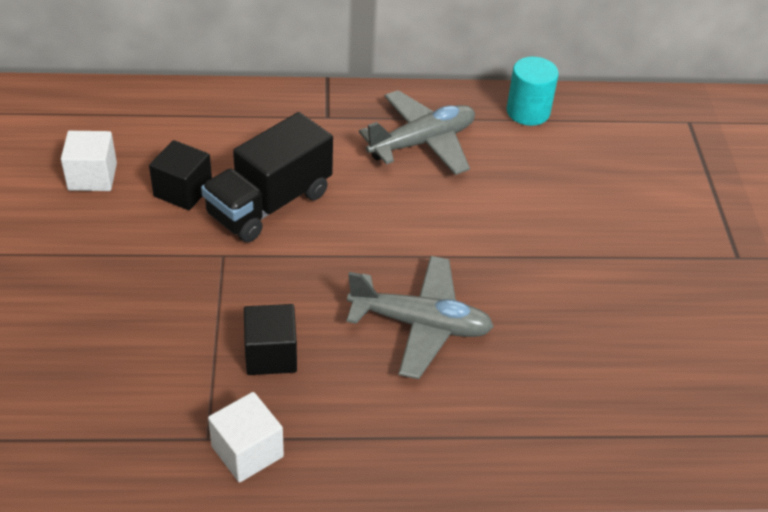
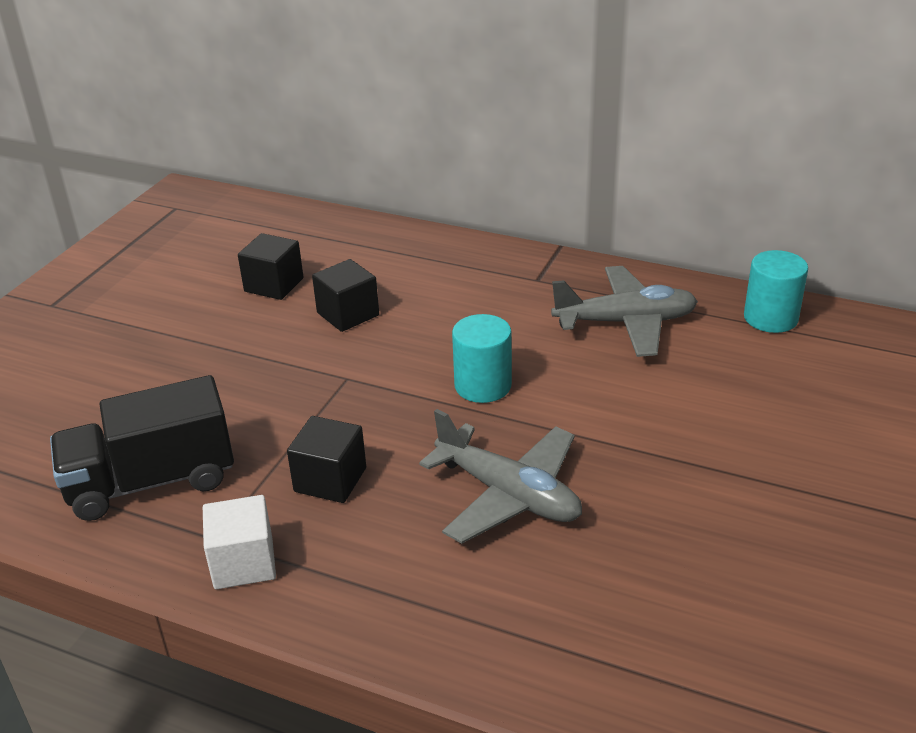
camera: 30 degrees right, 10 degrees down
(92, 176) = (274, 285): white cube -> black cube
(269, 204) = (424, 343): black truck -> black truck (151, 481)
(343, 231) = (483, 386): none -> turquoise cylinder

